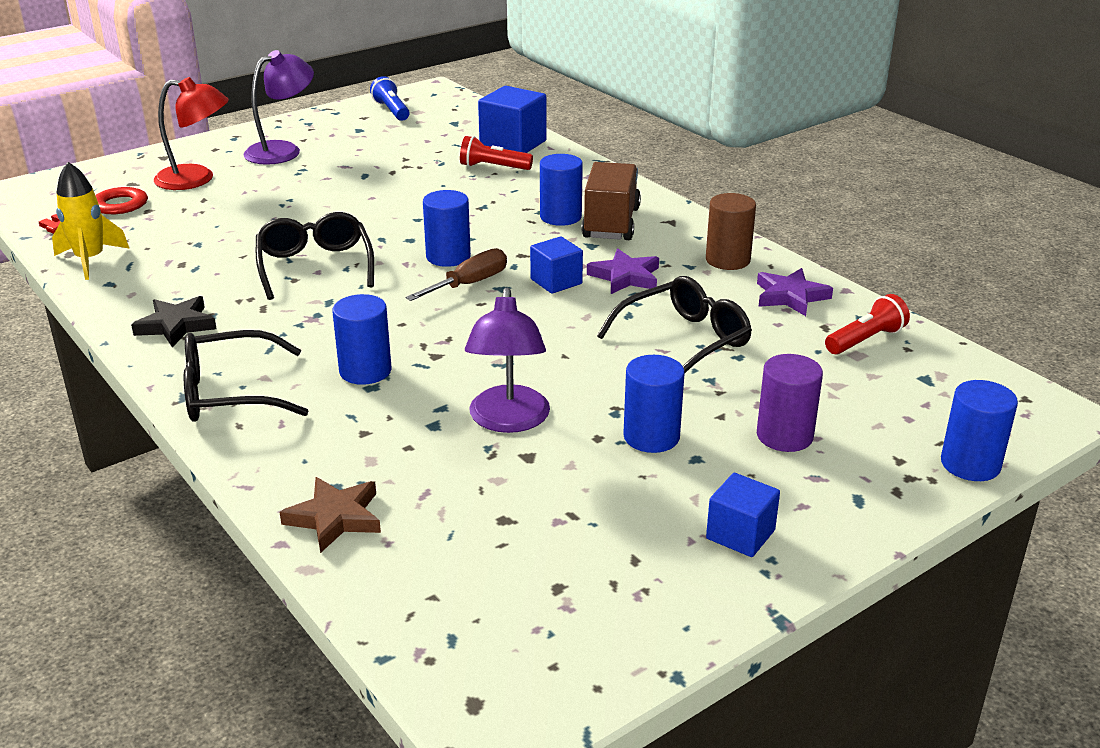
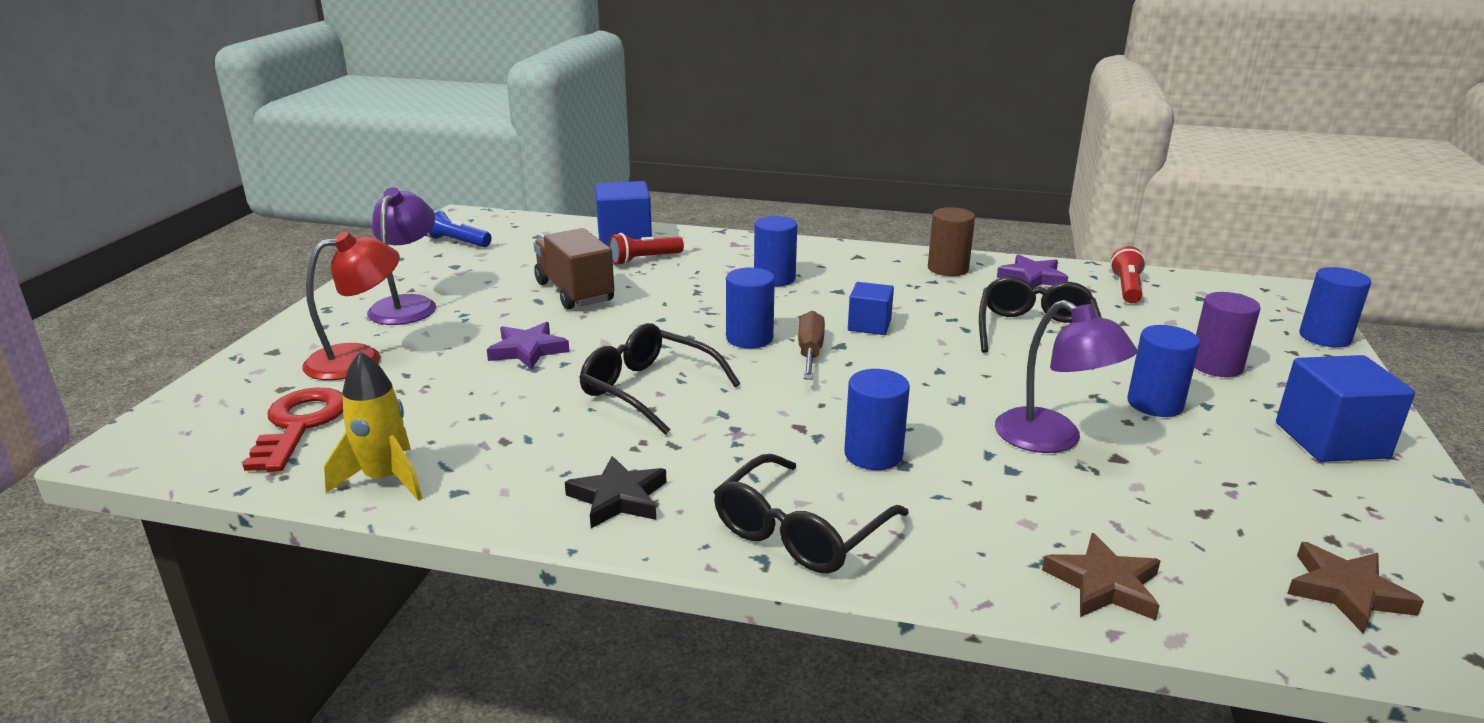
camera: 40 degrees left, 5 degrees down
(483, 617) = (1346, 592): none -> brown star
(611, 223) = (820, 271): brown truck -> brown truck (574, 292)
(625, 277) = (908, 304): purple star -> purple star (528, 350)
(740, 534) = (1331, 440): blue cube -> blue cube, size x1.62

